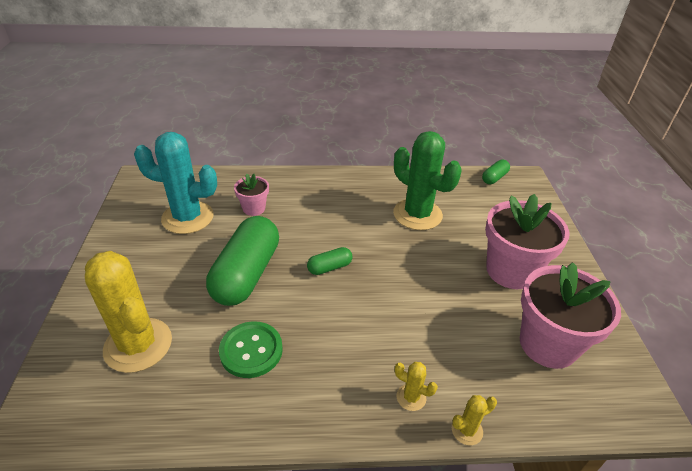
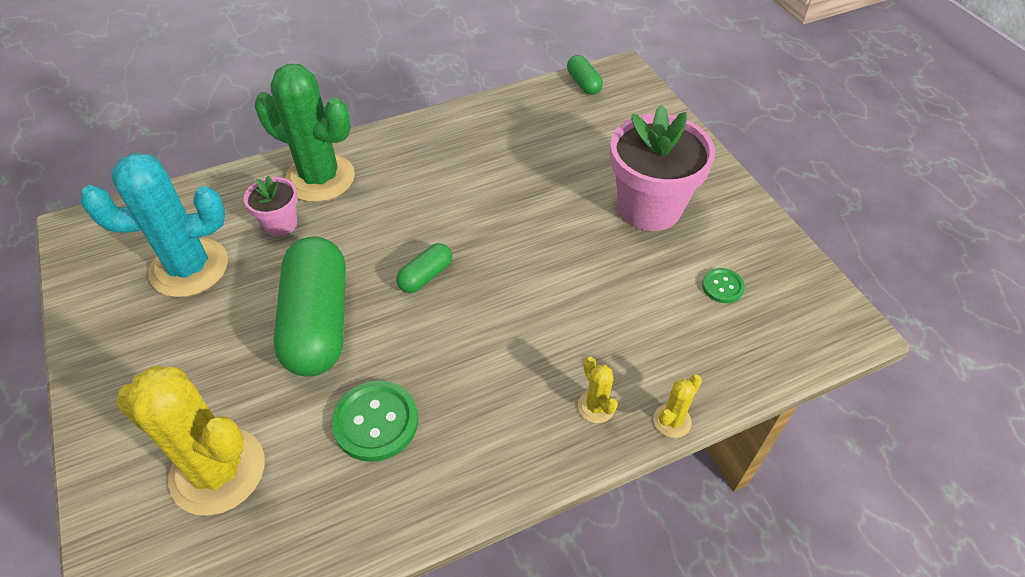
camera: 20 degrees left, 10 degrees up
(411, 397) = (596, 407): yellow cactus -> yellow cactus turned 60 degrees clockwise
(417, 214) = (507, 165): green cactus -> green cactus (320, 178)
(494, 178) = (583, 83): green capsule -> green capsule turned 45 degrees counterclockwise
(548, 344) = (722, 286): pink flower pot -> green button

